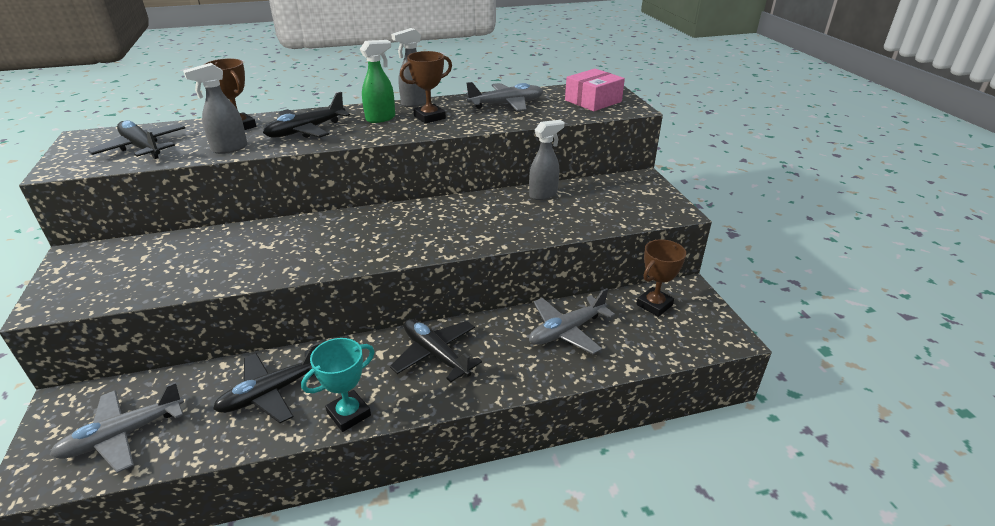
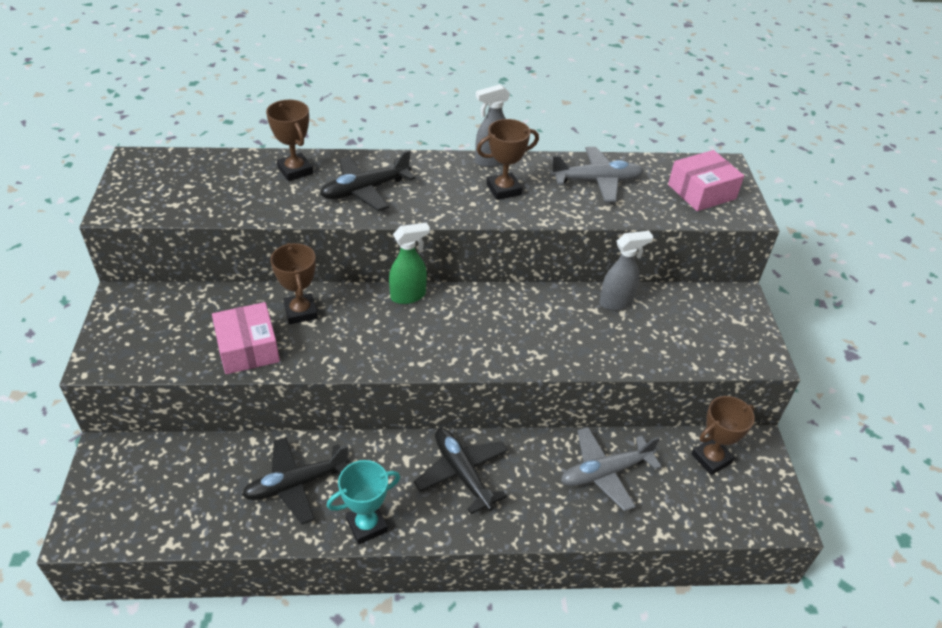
camera: 10 degrees right, 10 degrees up
(123, 435) = (159, 502): grey plane -> none
(142, 148) = (195, 189): black plane -> none
(207, 273) = (248, 348): none -> pink box
(229, 149) = (283, 207): grey spray bottle -> none
(258, 239) = (300, 312): none -> brown trophy
(381, 118) = (449, 182): green spray bottle -> green spray bottle (408, 296)

